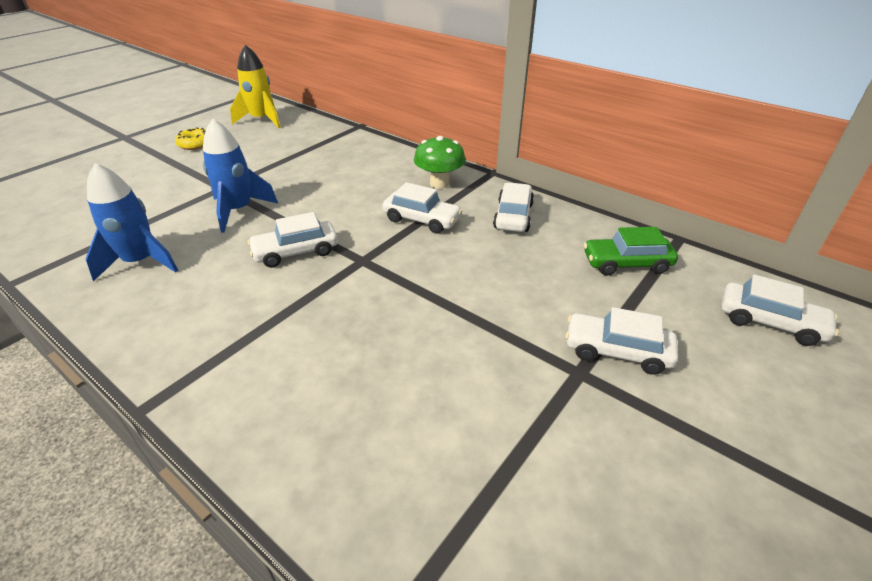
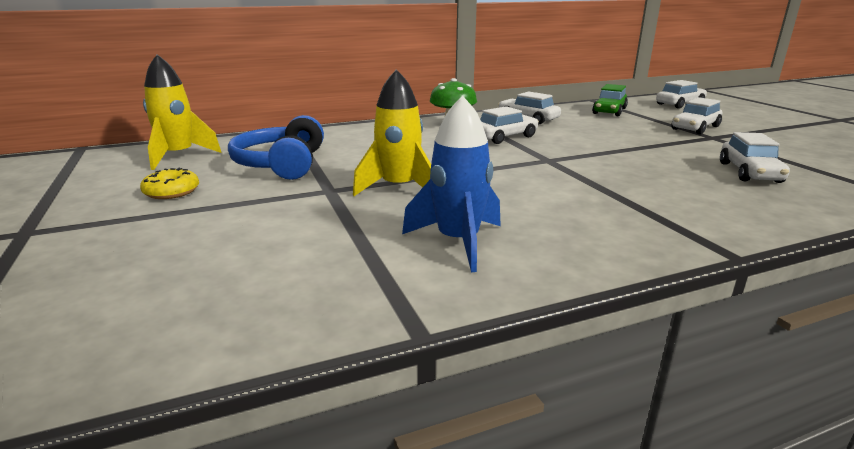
camera: 60 degrees left, 15 degrees down
(238, 210) = (399, 188): blue rocket -> yellow rocket
(267, 154) = (282, 164): none -> blue headphones
(296, 252) = (512, 177): white car -> white car (749, 172)

